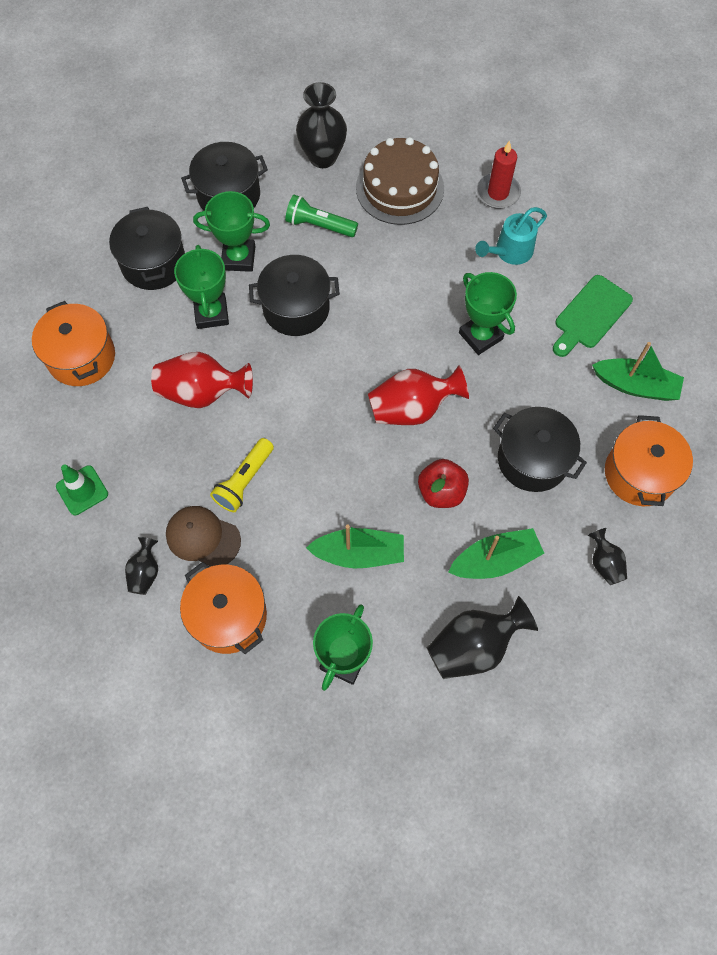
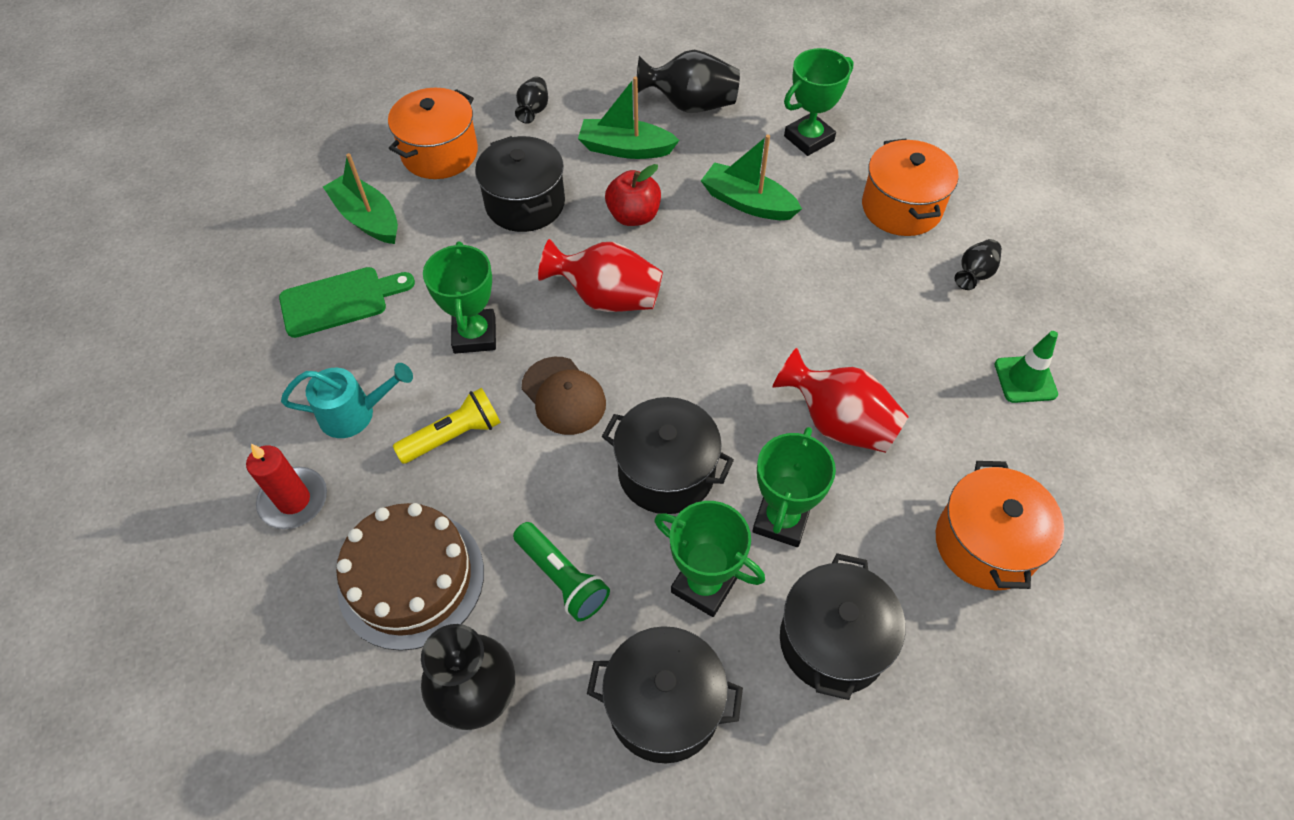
camera: 150 degrees left, 10 degrees down
(203, 537) = (900, 278): brown cap -> brown cap (563, 396)
(244, 481) = (832, 310): yellow flashlight -> yellow flashlight (454, 436)

